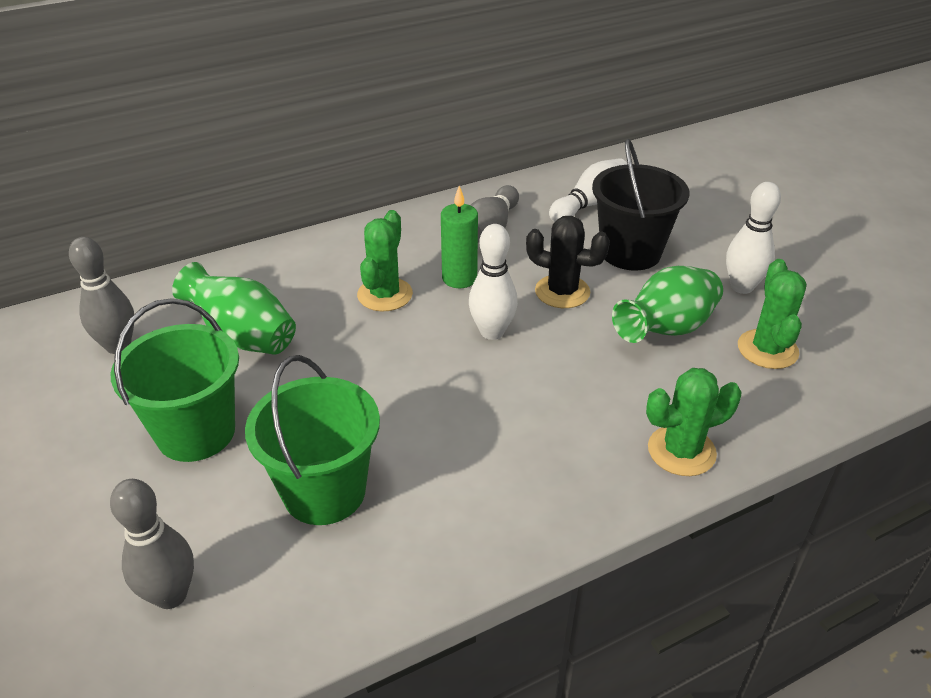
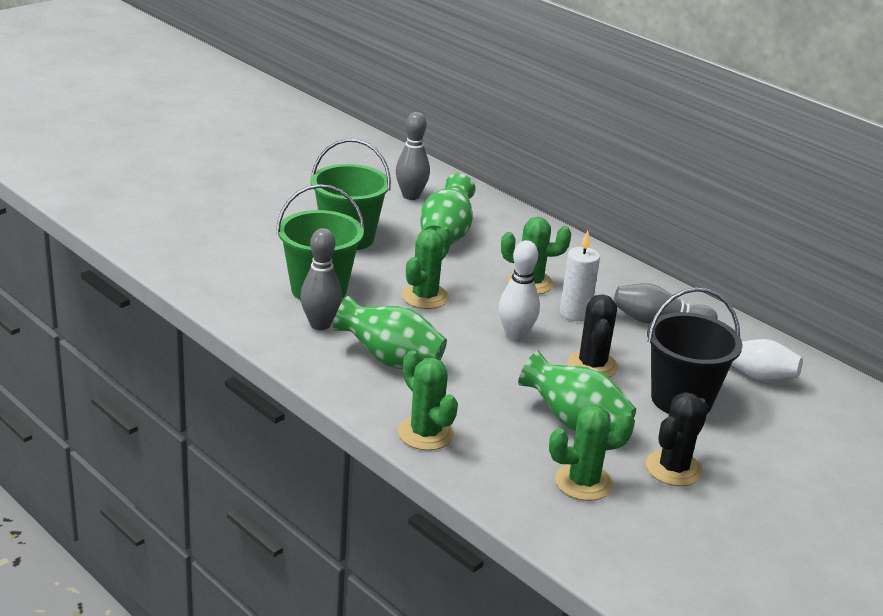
camera: 70 degrees right, 10 degrees down
(171, 595) = (225, 256): grey bowling pin -> grey bowling pin (320, 324)
(383, 387) = (425, 297): none -> green cactus
(459, 278) = (575, 313): green candle -> white candle
(522, 450) = (391, 360): none -> green vase
(742, 287) = (673, 468): white bowling pin -> black cactus

